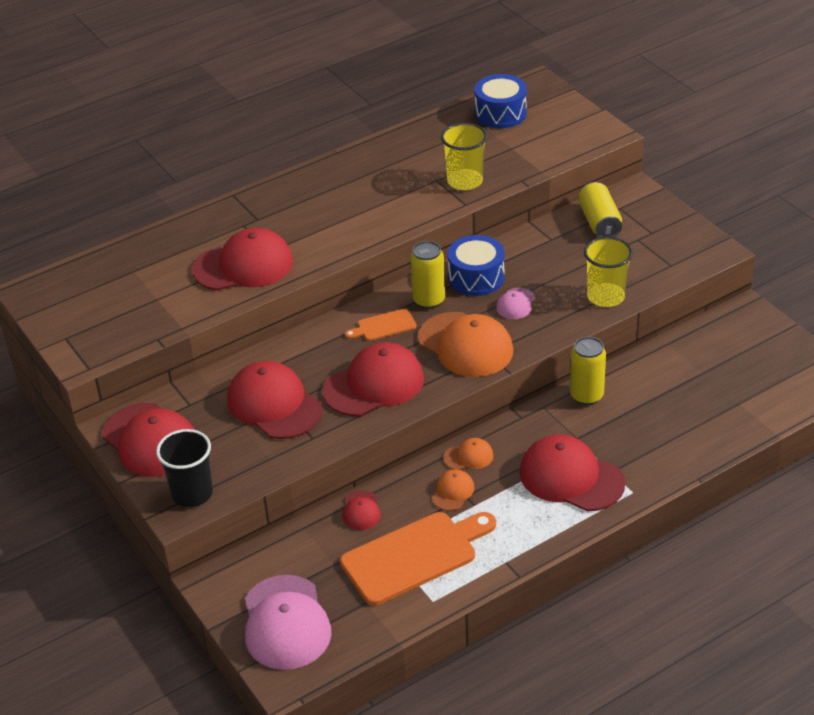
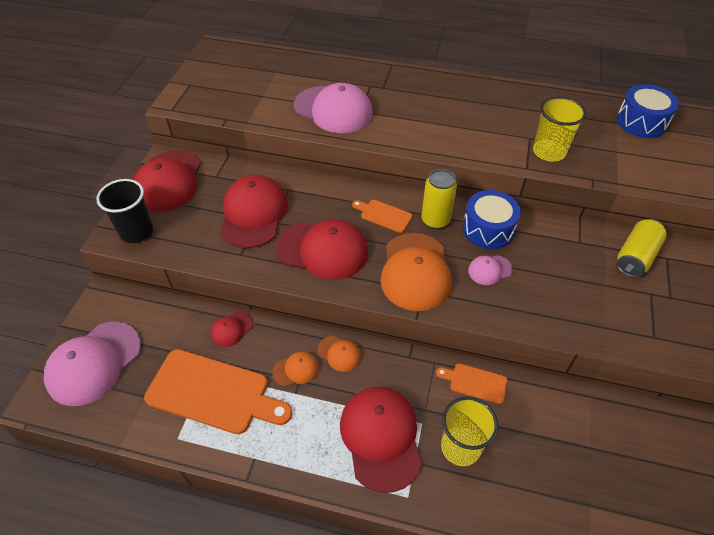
camera: 45 degrees right, 10 degrees up
(243, 266) = (333, 110): red cap -> pink cap
(586, 396) = (475, 383): yellow can -> orange cutting board
(606, 296) = (565, 319): yellow cup -> yellow cup (460, 447)

